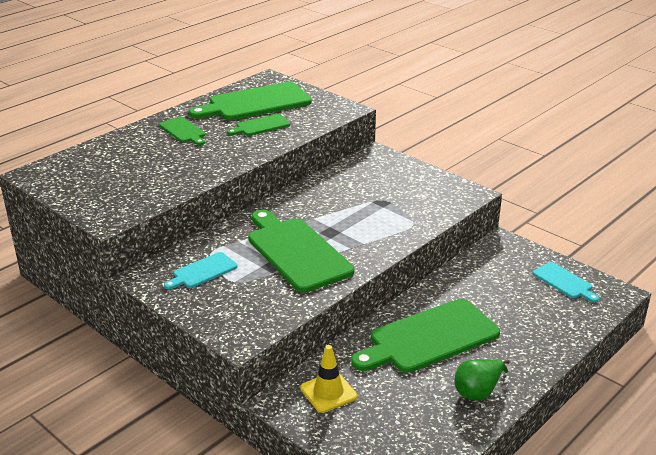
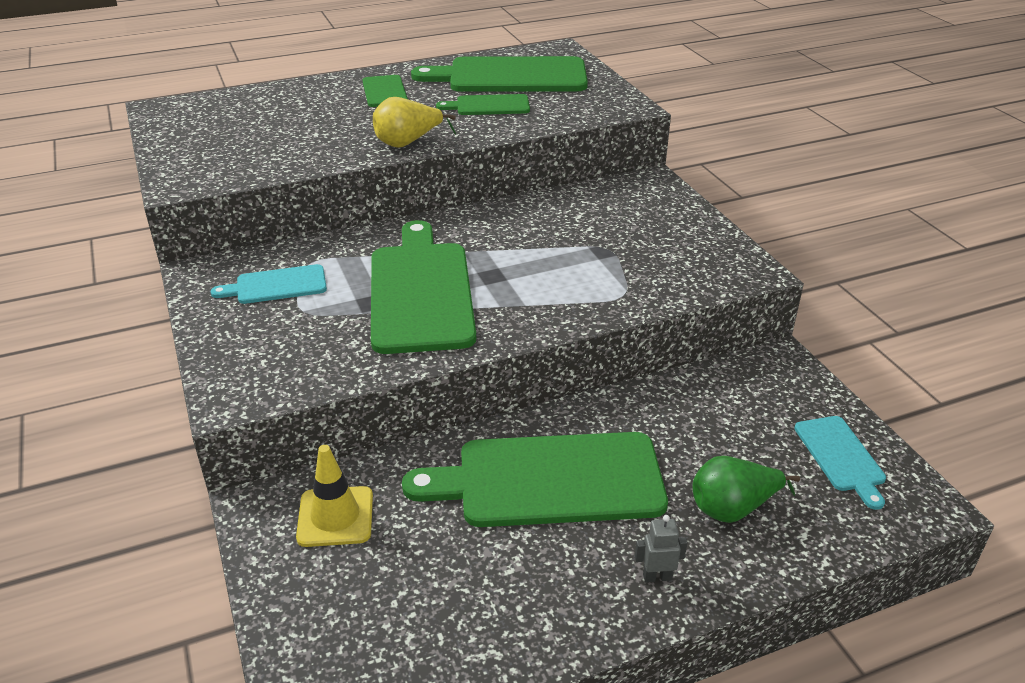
camera: 25 degrees right, 5 degrees up
(233, 161) = (408, 143): none -> yellow pear
(478, 391) = (558, 599): green pear -> green pear (733, 508)
(517, 365) = (657, 577): none -> grey robot

